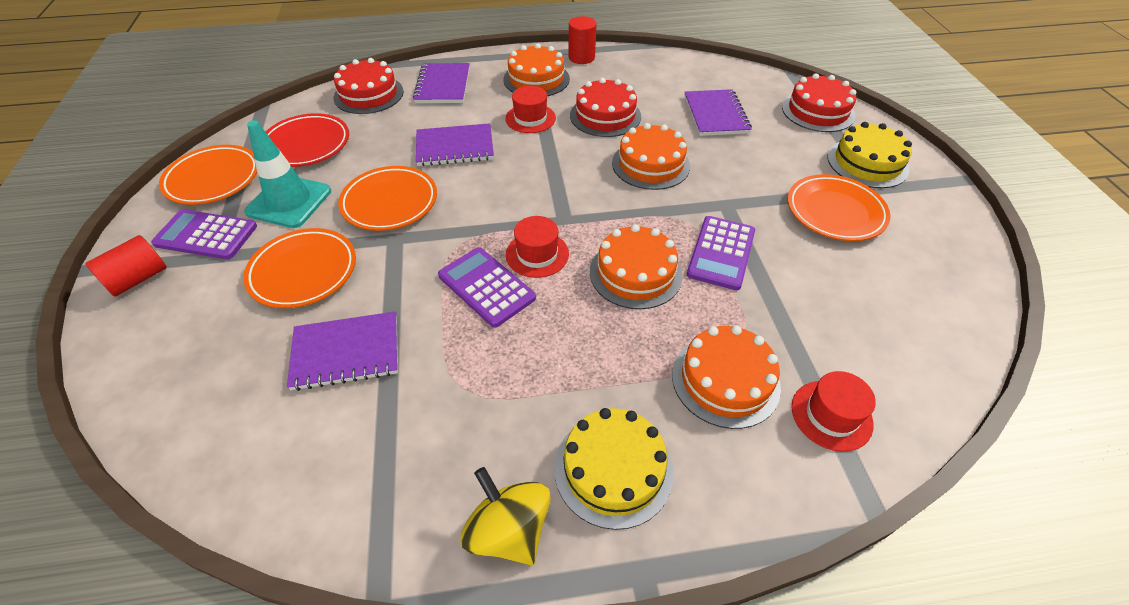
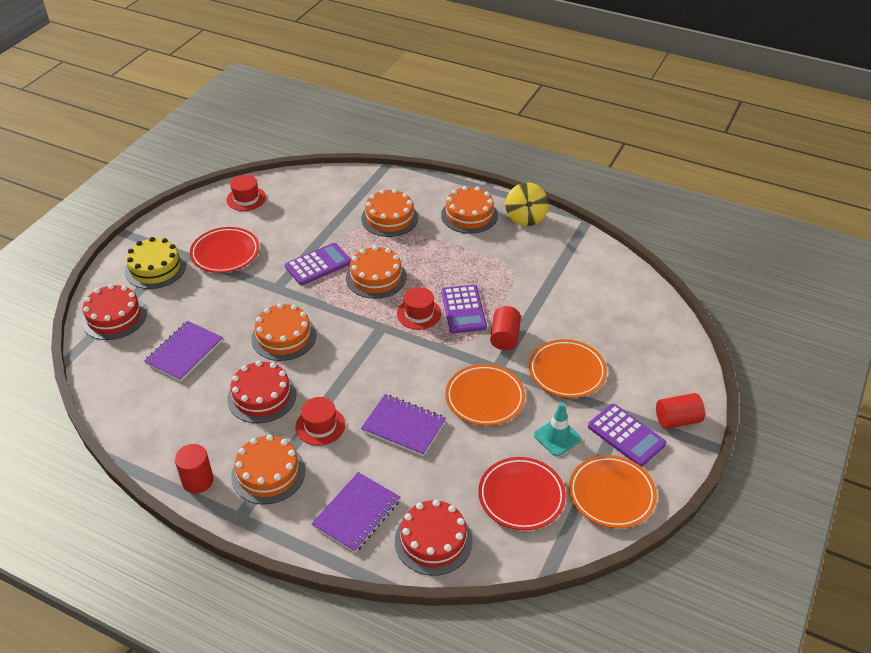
camera: 145 degrees left, 5 degrees down
(289, 201) = (557, 437): turquoise traffic cone -> turquoise traffic cone, size x0.66
(346, 352) = (560, 312): purple notebook -> none
(407, 277) = (505, 337): none -> red cylinder
(613, 469) = (469, 215): yellow cake -> orange cake
(831, 415) = (362, 190): red hat -> red hat (246, 199)
(835, 212) = (225, 253): orange plate -> red plate

